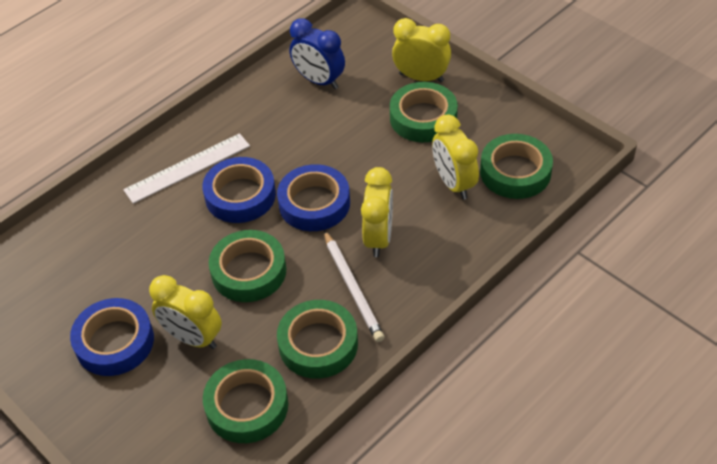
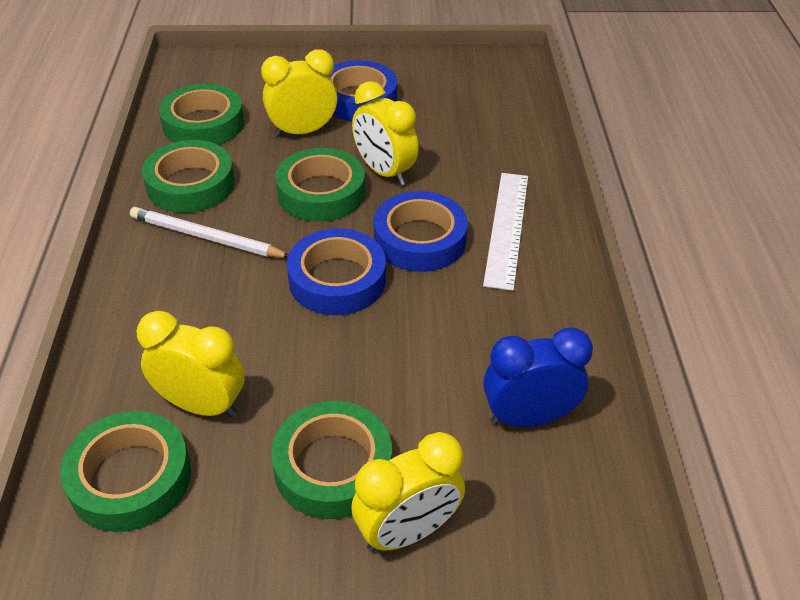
camera: 130 degrees right, 5 degrees down
(378, 238) = (229, 292): yellow clock -> yellow clock (384, 172)

